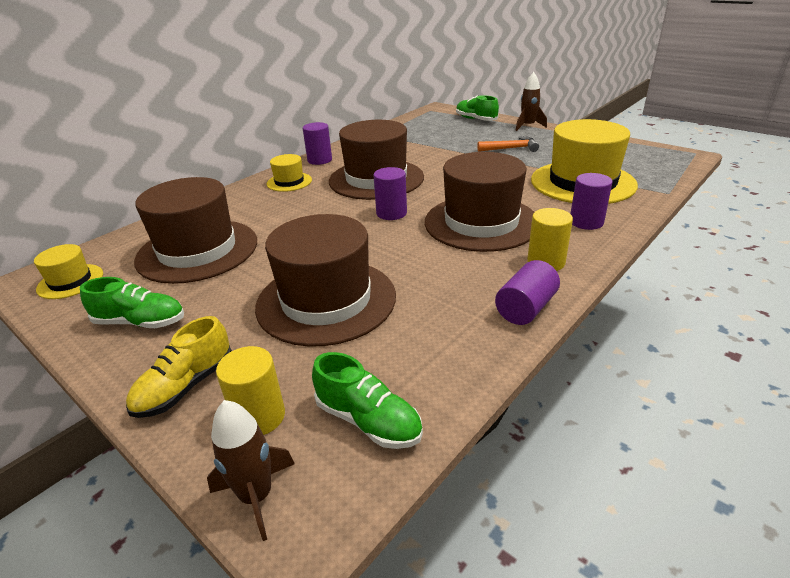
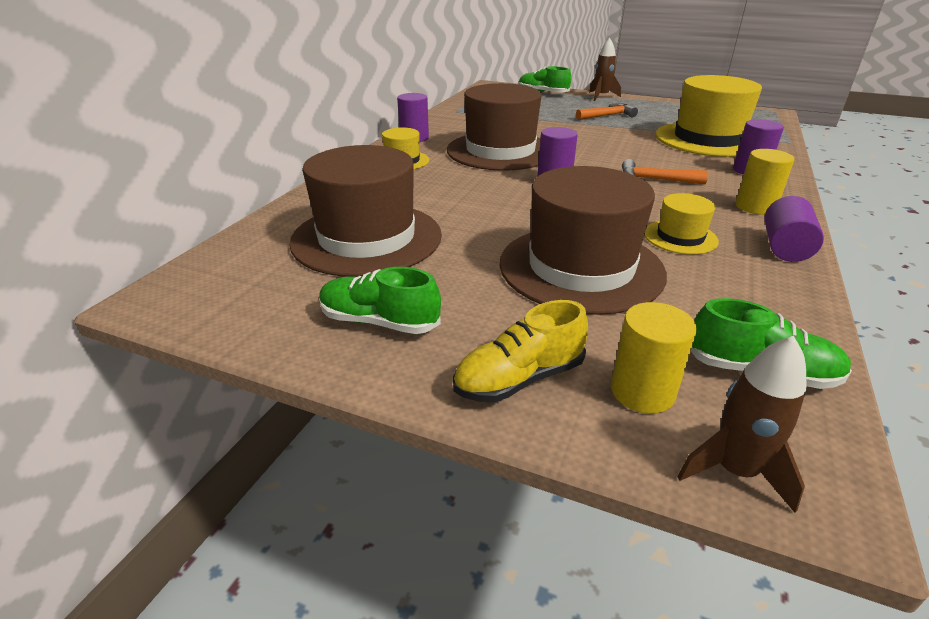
camera: 20 degrees left, 0 degrees up
(70, 281) = (224, 292): yellow hat -> yellow hat (680, 237)
(140, 322) = (379, 322): green shoe -> green shoe turned 150 degrees counterclockwise
(186, 386) = (519, 379): yellow shoe -> yellow shoe turned 45 degrees clockwise
(481, 222) = (655, 180): brown hat -> orange hammer

